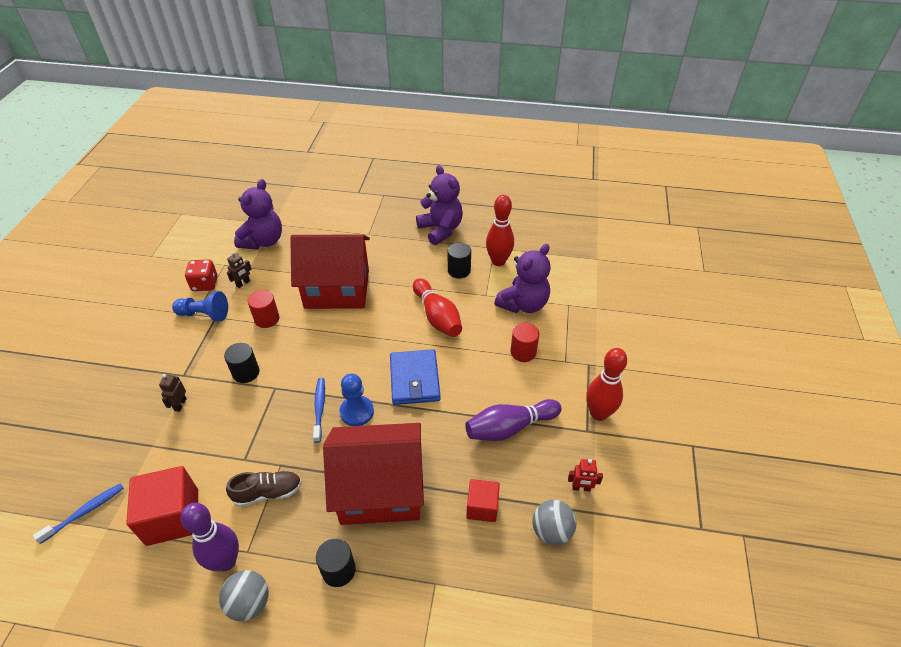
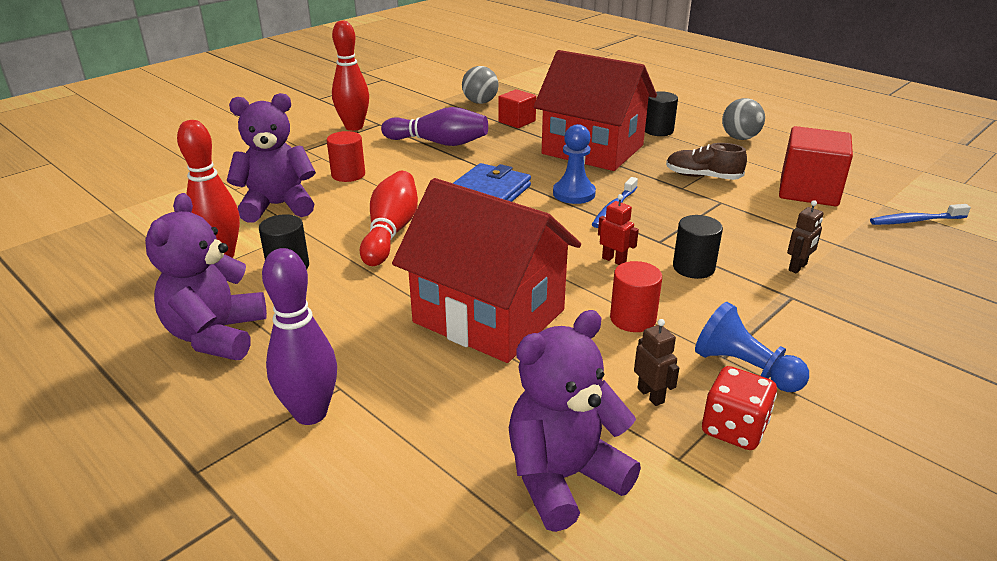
camera: 145 degrees left, 15 degrees down
(226, 561) = (756, 157): purple bowling pin -> purple bowling pin (310, 413)
(243, 283) = (651, 395): brown robot -> brown robot turned 75 degrees clockwise
(581, 488) = (431, 108): red robot -> red robot (614, 260)

